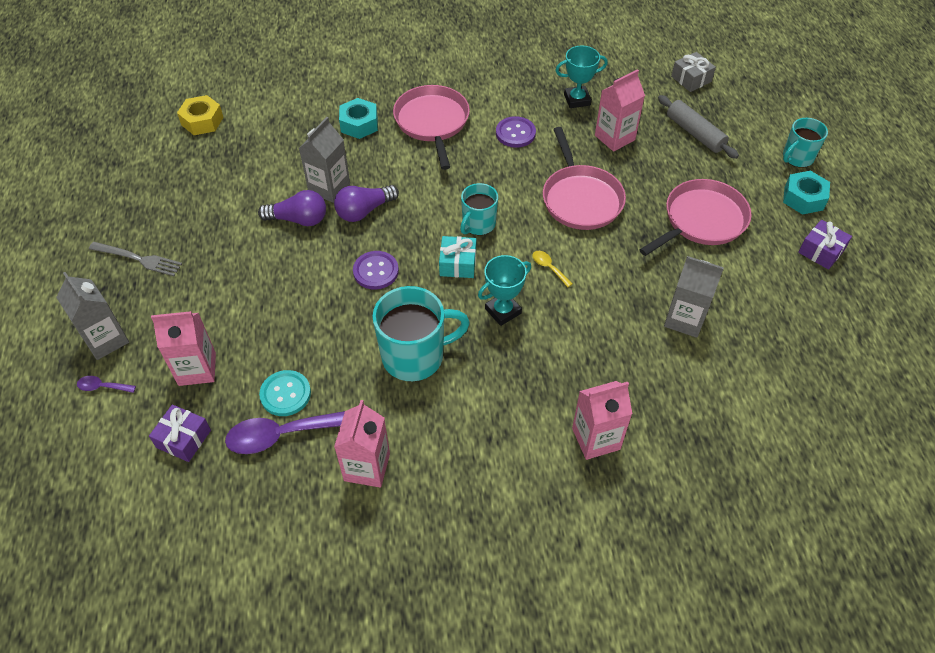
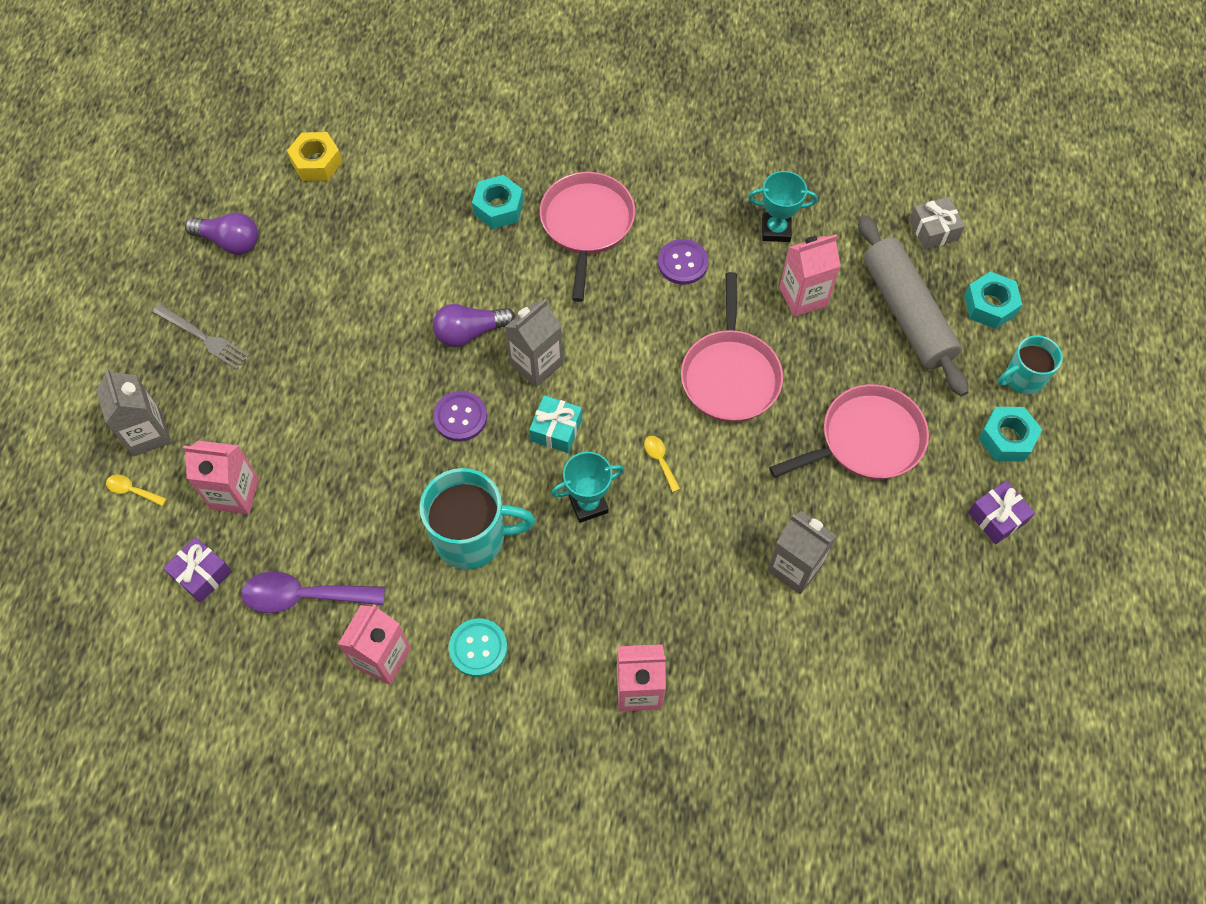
camera: 15 degrees right, 10 degrees up
(102, 387) = (132, 490): purple spoon -> yellow spoon
(285, 394) = (320, 548): turquoise button -> turquoise button (478, 648)
(298, 219) = (392, 327): purple light bulb -> purple light bulb (229, 242)
(329, 188) = (438, 291): grey carton -> grey carton (536, 364)
(478, 224) = (596, 382): turquoise mug -> none
(695, 133) = (907, 313): grey rolling pin -> grey rolling pin, size x1.58
(752, 117) = (989, 305): none -> turquoise nut

